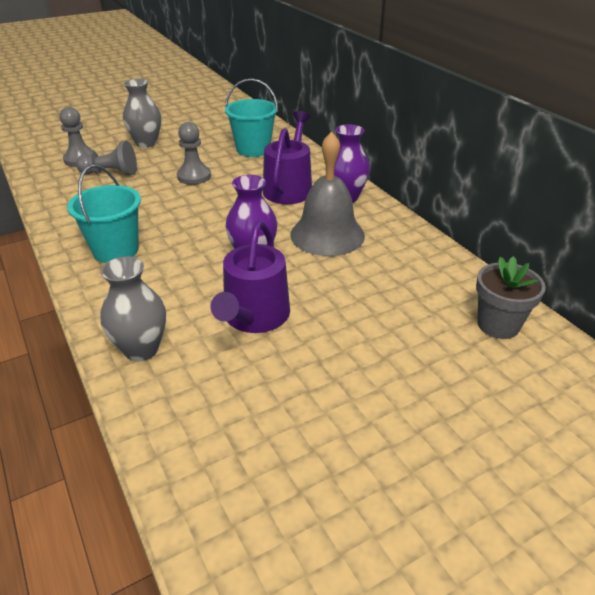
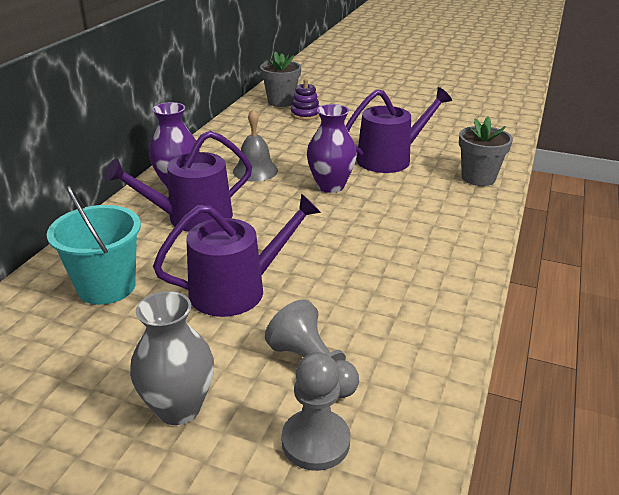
camera: 130 degrees left, 5 degrees down
(115, 250) = (427, 249): turquoise bucket -> none
(141, 349) = (478, 178): grey vase -> grey flower pot
(194, 176) = (236, 289): grey pawn -> purple watering can
(327, 234) = (255, 170): grey bell -> grey bell, size x0.61
(435, 323) = (305, 114): none -> purple stacking toy

